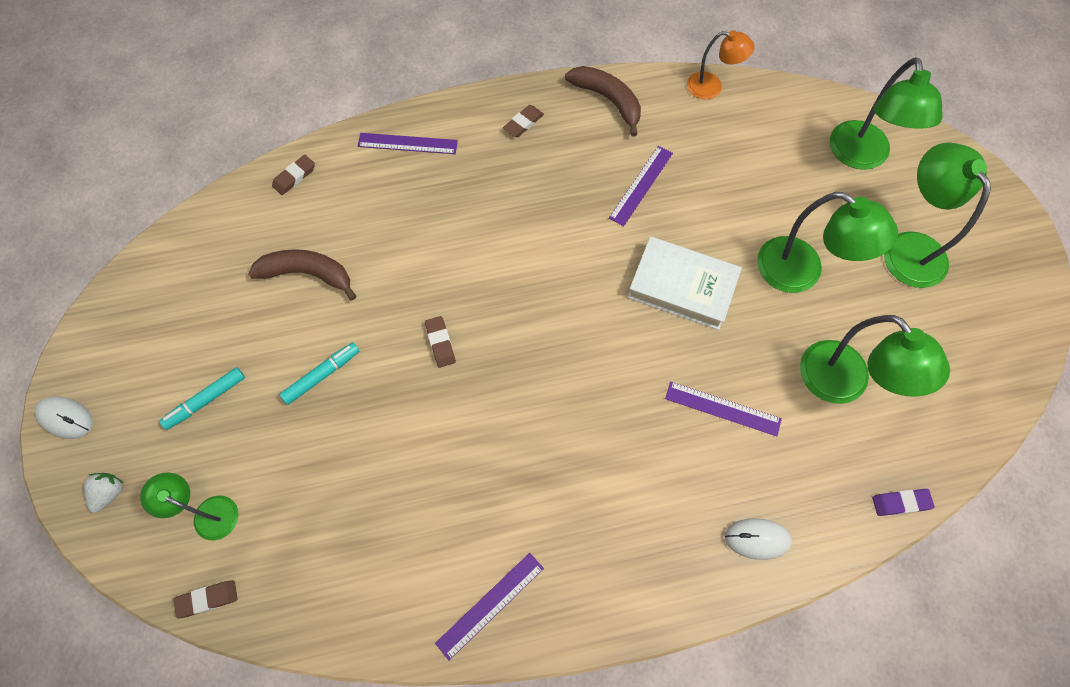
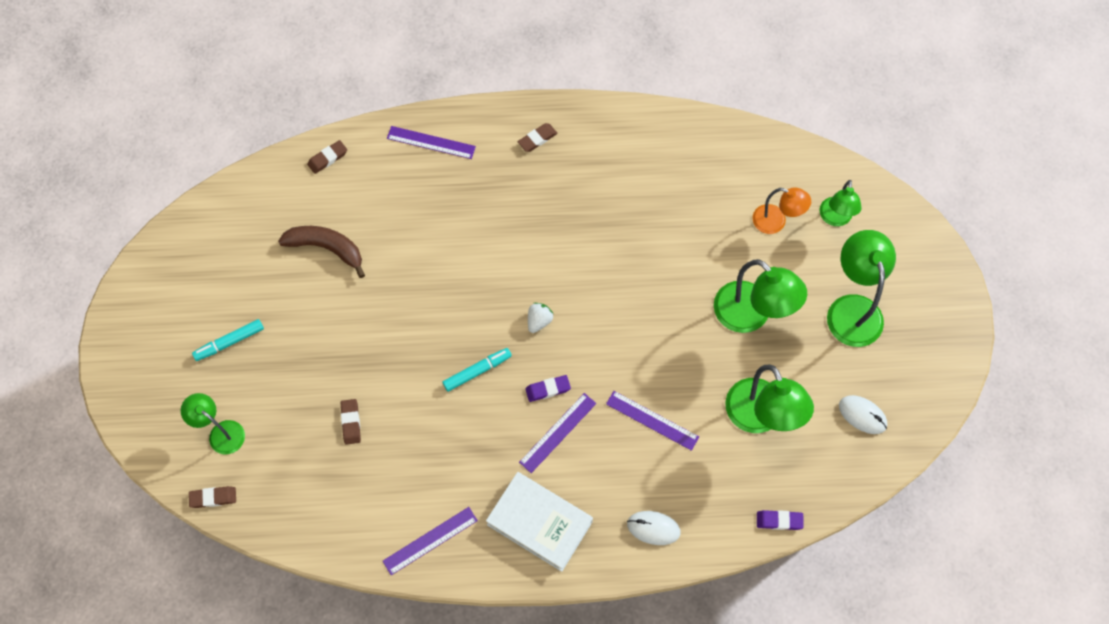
camera: 10 degrees right, 0 degrees up
(66, 418) = (116, 338): white mouse -> white mouse (862, 415)
(110, 493) = (146, 404): white strawberry -> white strawberry (539, 321)
(322, 375) = (326, 337): turquoise marker -> turquoise marker (477, 371)
(440, 343) = (428, 326): brown eraser -> brown eraser (351, 422)
(594, 393) = (548, 389): none -> purple eraser
(608, 100) = (618, 128): brown banana -> none
(641, 185) = (629, 214): purple ruler -> purple ruler (558, 432)
(682, 287) = (643, 311): white book -> white book (539, 523)
(712, 87) = (716, 130): orange lamp -> orange lamp (776, 222)
(861, 157) = (835, 218): green lamp -> green lamp, size x0.61

